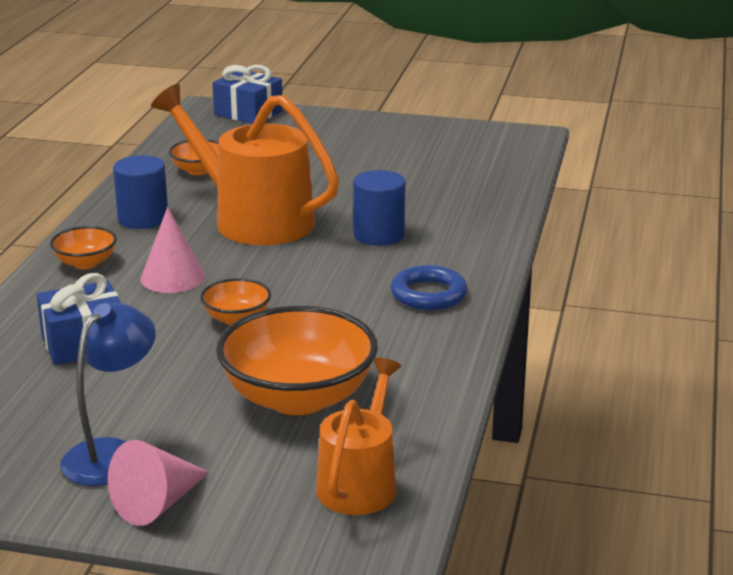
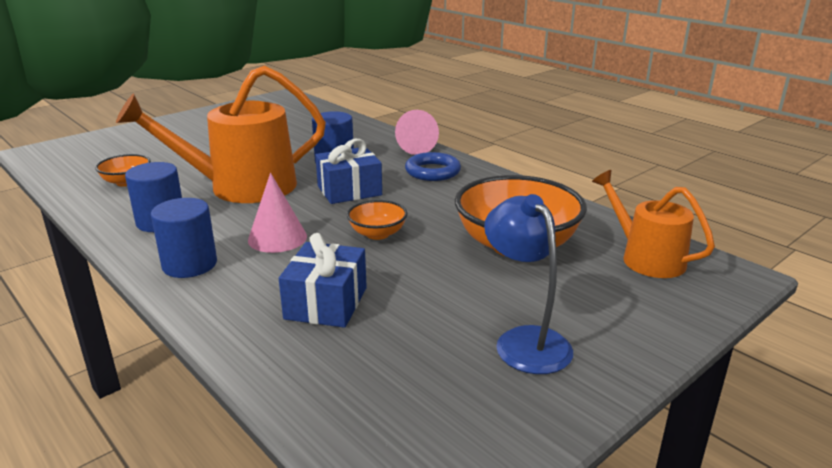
camera: 55 degrees left, 0 degrees up
(85, 263) = (189, 264): orange bowl -> blue cylinder
(158, 503) = (617, 341): pink cone -> pink cone (413, 147)
(248, 113) = (78, 143): blue gift -> blue gift (349, 191)

